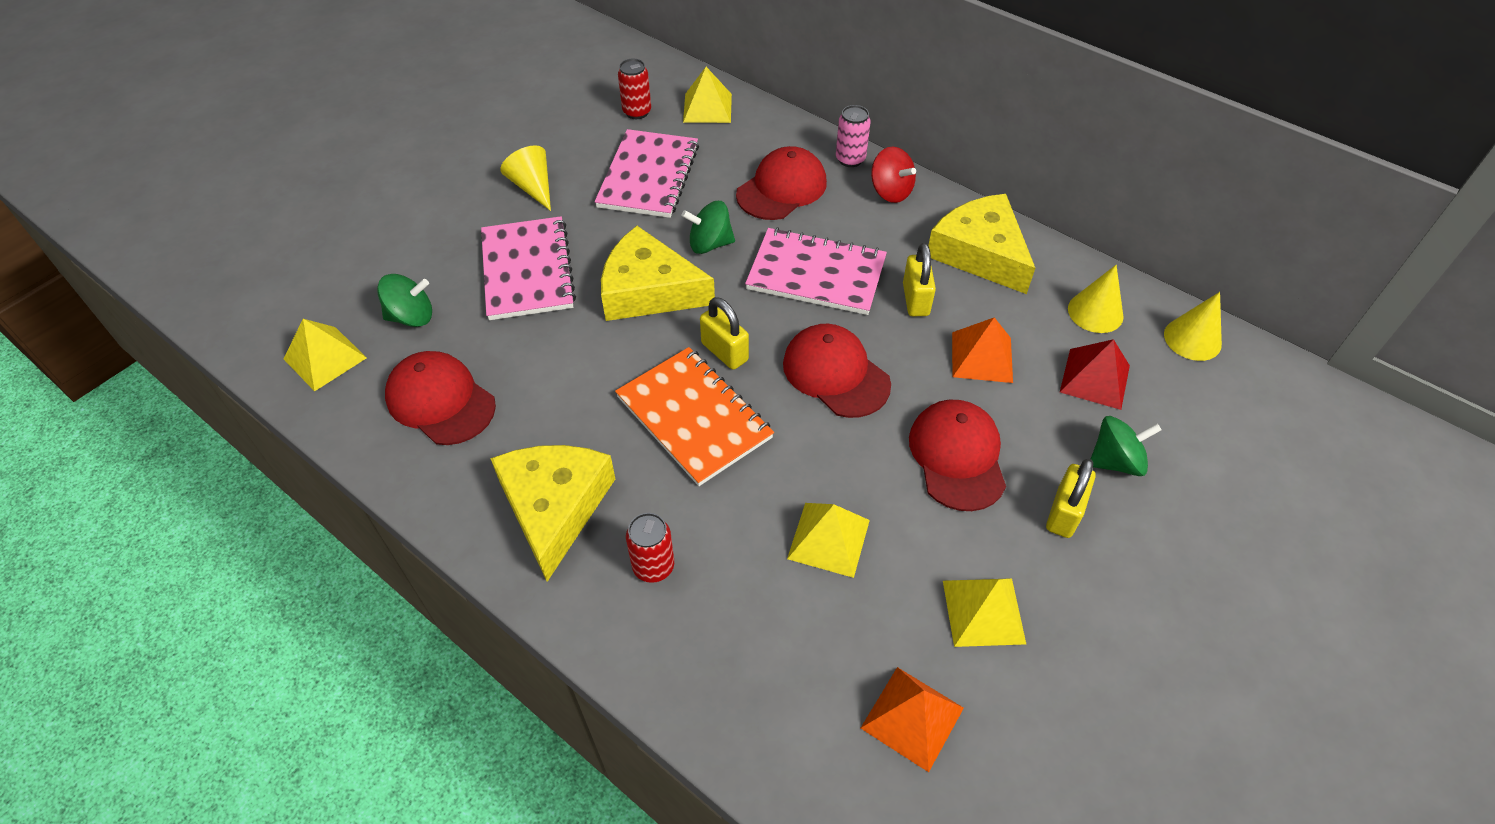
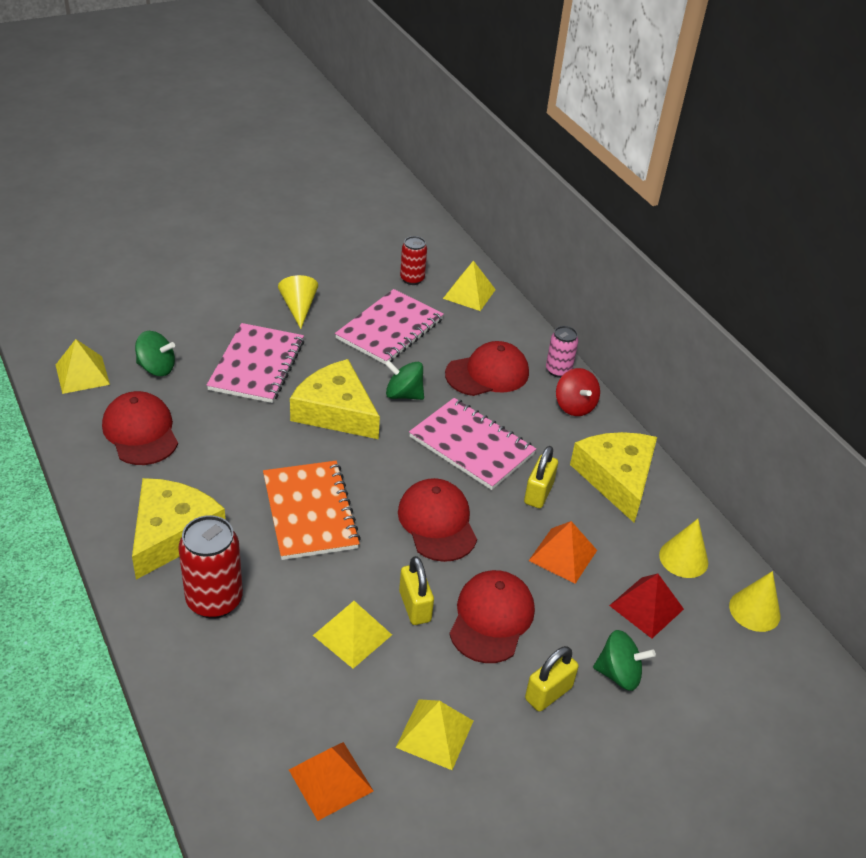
camera: 20 degrees right, 10 degrees down
(653, 567) = (214, 600): red can -> red can, size x1.65
(724, 352) = (363, 475): yellow padlock -> yellow padlock (415, 606)

